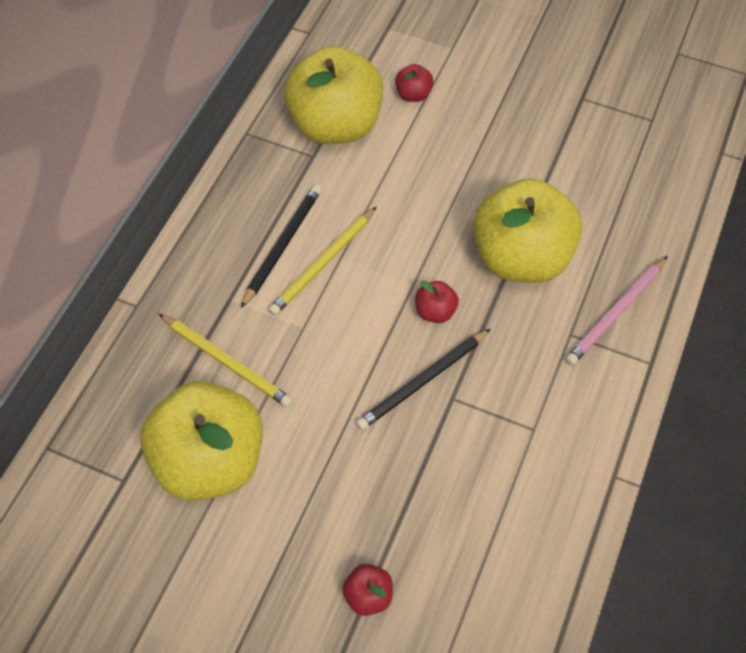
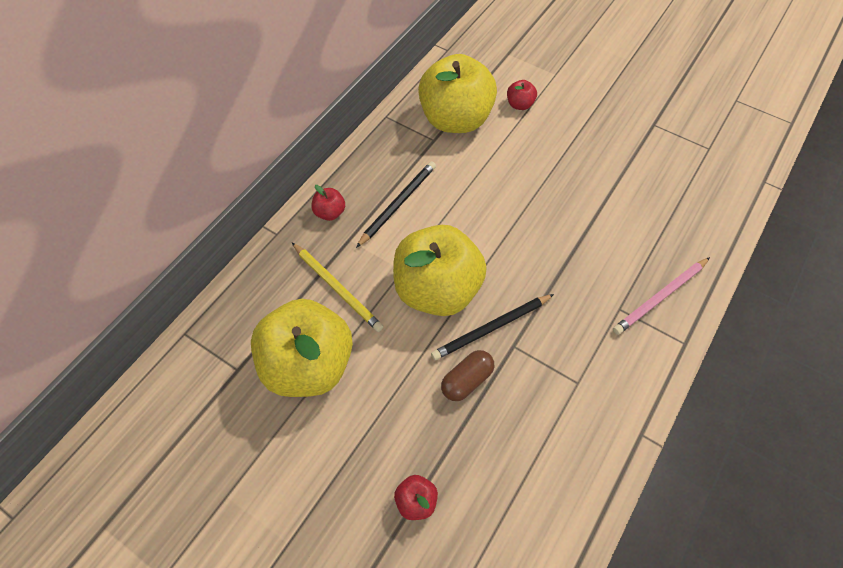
camera: 10 degrees right, 0 degrees up
(323, 263) = (427, 222): yellow pencil -> none
(404, 447) = (467, 380): none -> brown capsule
(435, 311) = (510, 273): red apple -> red apple (330, 212)
(521, 257) = (586, 241): yellow apple -> yellow apple (437, 290)

